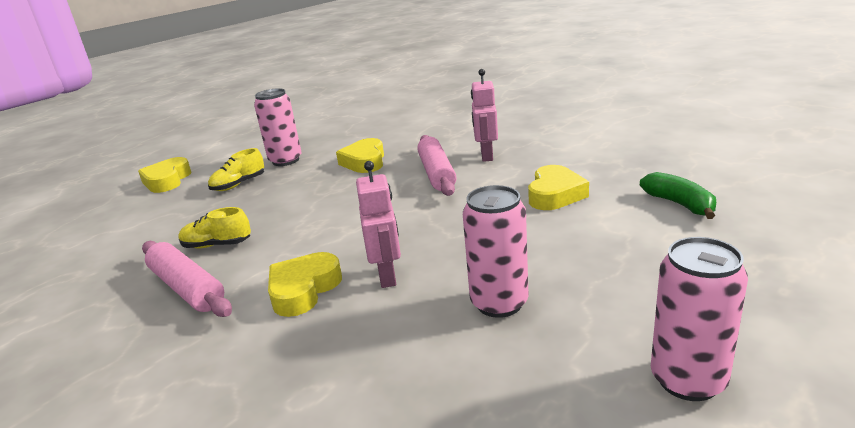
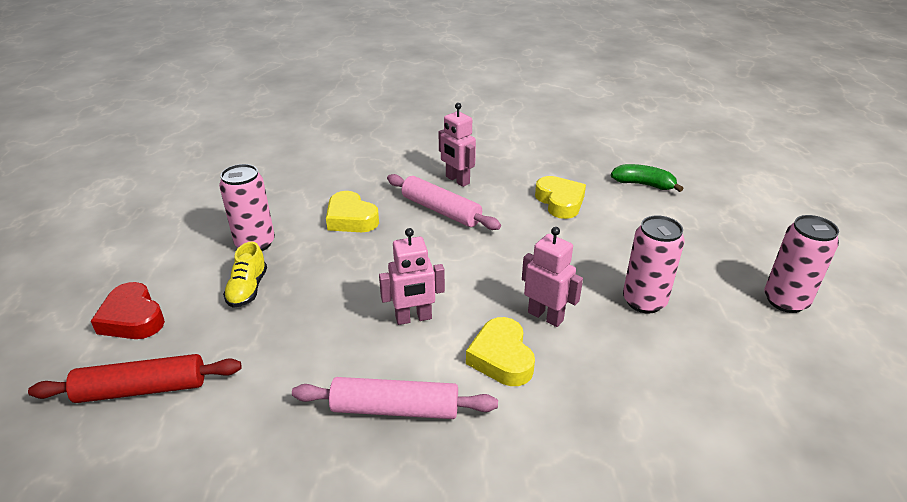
camera: 45 degrees left, 10 degrees up
(111, 217) = (142, 389): none -> red rolling pin
(167, 181) = (132, 318): yellow heart -> red heart
(217, 245) = (348, 358): yellow shoe -> none
(294, 237) = (413, 318): none -> pink robot

